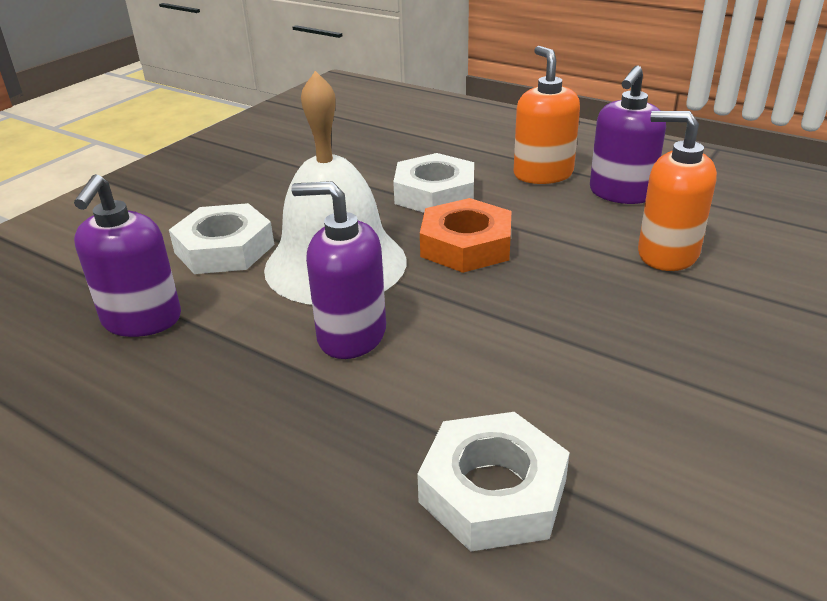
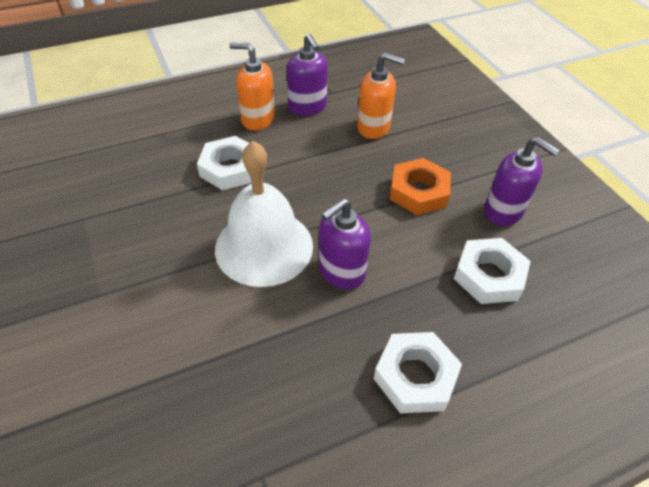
camera: 60 degrees left, 15 degrees up
(142, 320) = (237, 366): purple soap dispenser -> purple soap dispenser (503, 211)
(224, 248) = (190, 292): white nut -> white nut (415, 376)
(466, 245) = (298, 186): orange nut -> orange nut (418, 192)
(667, 254) = (373, 127): orange soap dispenser -> orange soap dispenser turned 135 degrees counterclockwise

